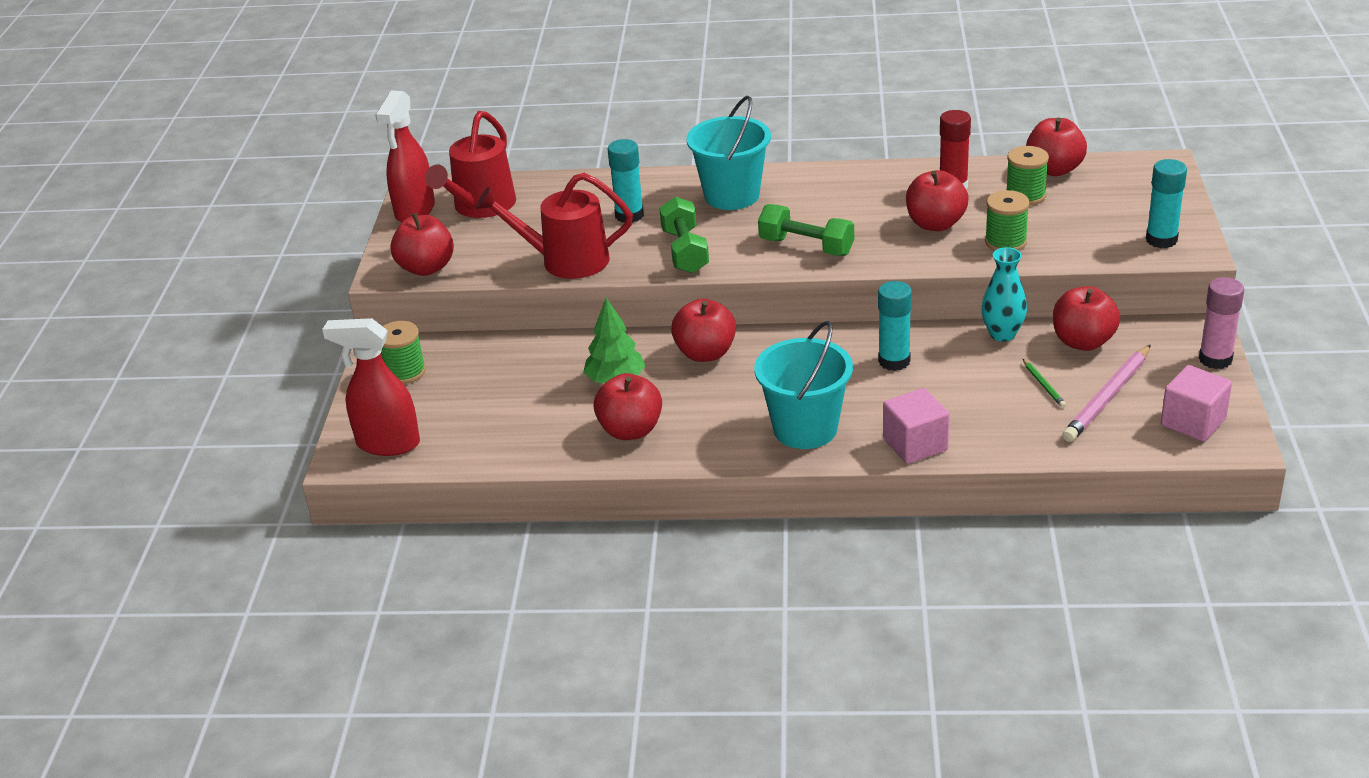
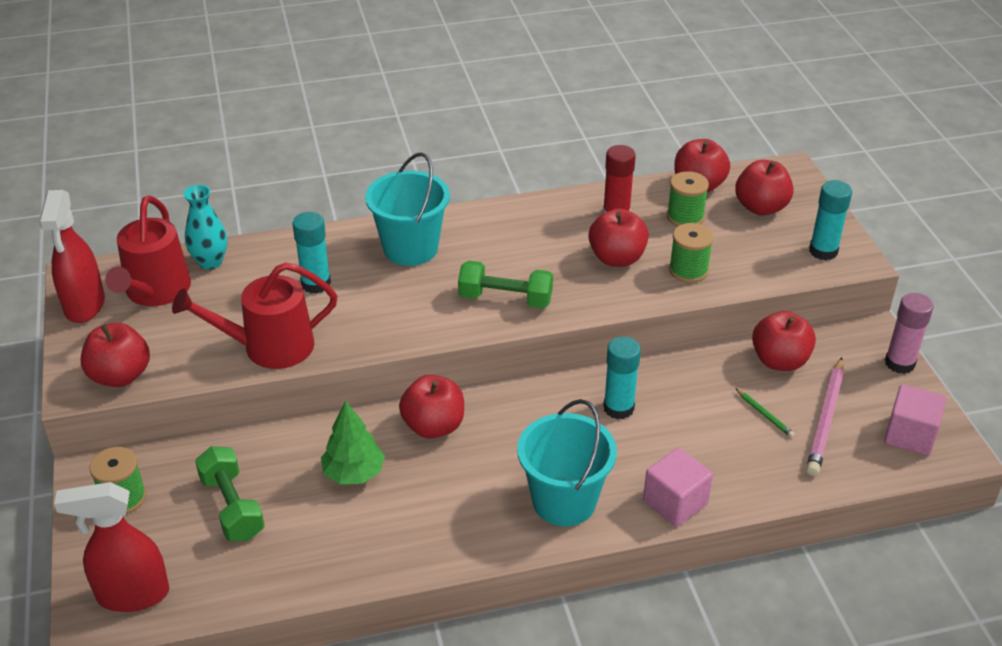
camera: 20 degrees left, 5 degrees up
(630, 430) = (390, 532): red apple -> red apple (761, 207)
(685, 251) = (388, 319): green dumbbell -> green dumbbell (232, 507)
(1002, 334) = (705, 362): turquoise vase -> turquoise vase (210, 262)

